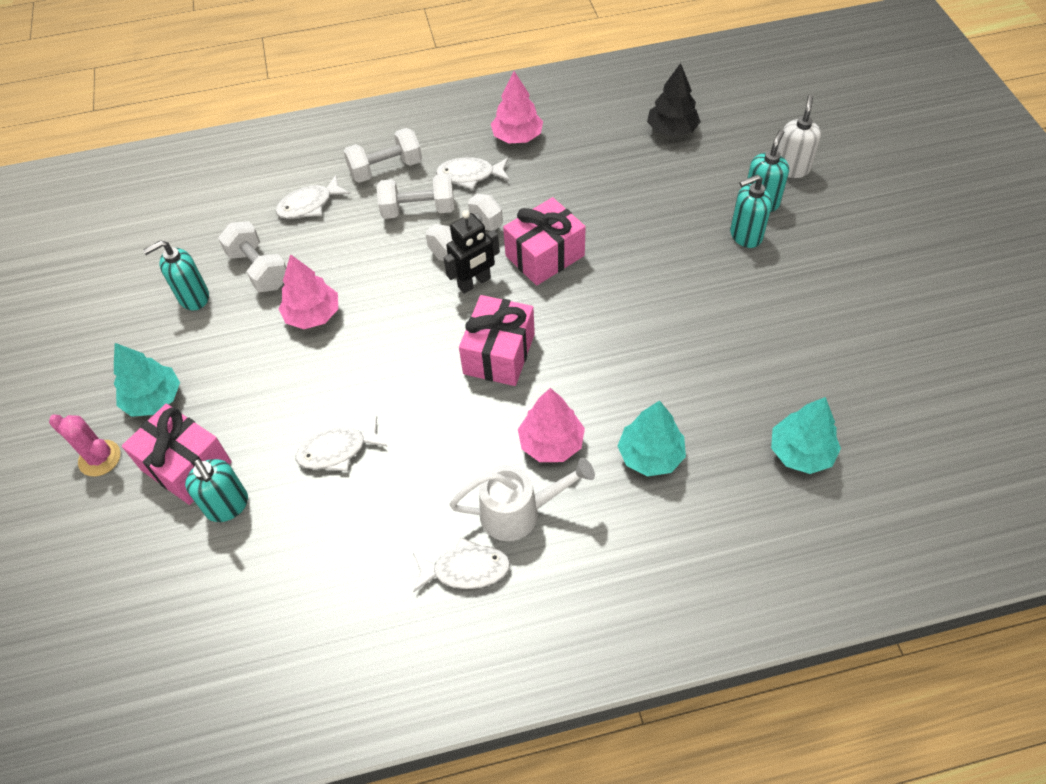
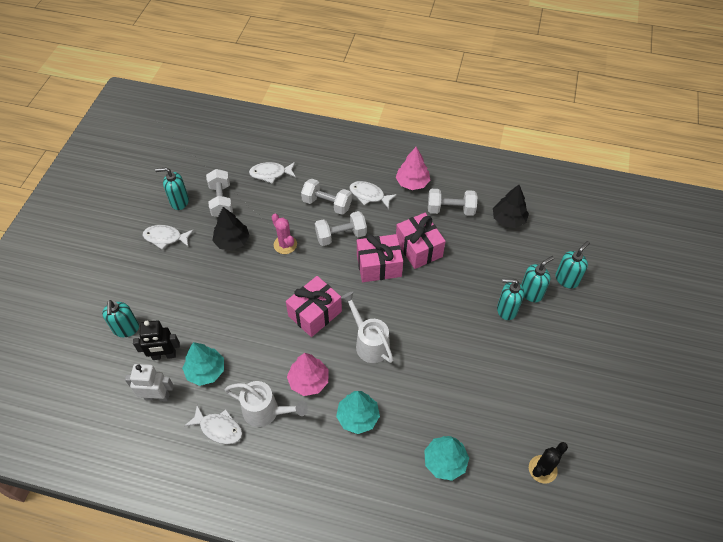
camera: 25 degrees right, 0 degrees up
(99, 458) = (83, 271): pink cactus -> pink cactus (285, 245)
(154, 399) = (126, 251): turquoise tree -> turquoise tree (206, 371)
(186, 466) = (120, 296): pink gift -> pink gift (418, 248)
(313, 315) = (232, 241): pink tree -> black tree
(337, 451) = (197, 326): white fish -> white fish (165, 238)
(342, 574) = (157, 396): none -> white robot
(386, 169) = (325, 170): white dumbbell -> white dumbbell (450, 209)
(474, 283) = (329, 264): black robot -> black robot (164, 355)
(599, 356) = (369, 343): none -> white watering can
(791, 168) = (567, 279): white soap dispenser -> turquoise soap dispenser
(922, 400) = (542, 469): none -> black cactus

